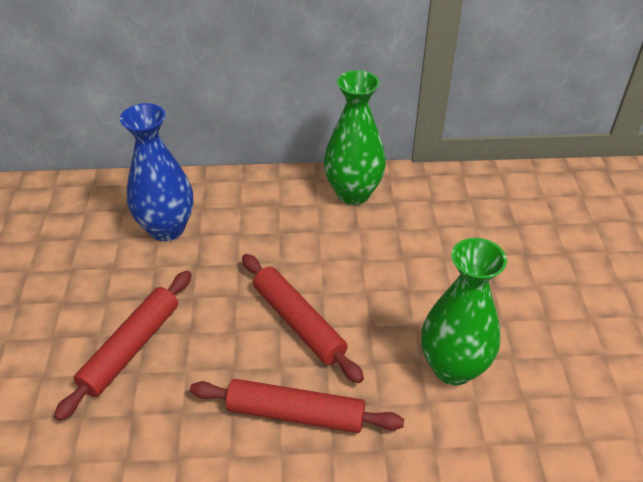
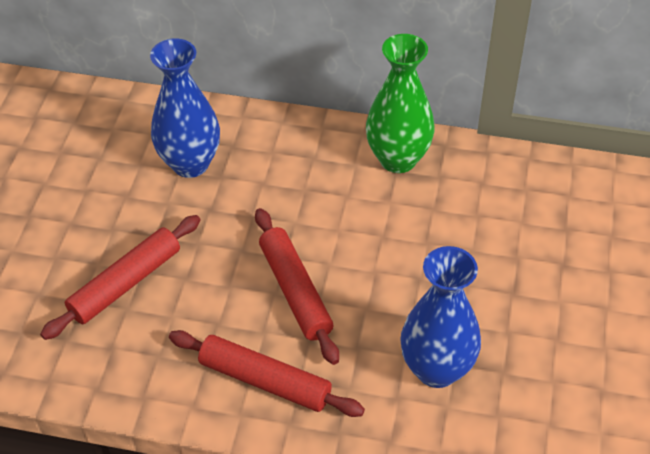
camera: 15 degrees right, 5 degrees up
(453, 367) = (436, 369): green vase -> blue vase

